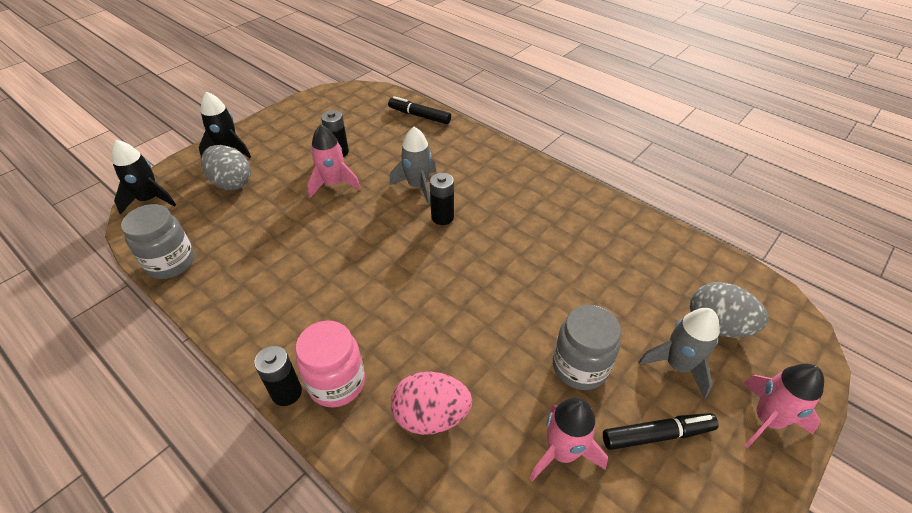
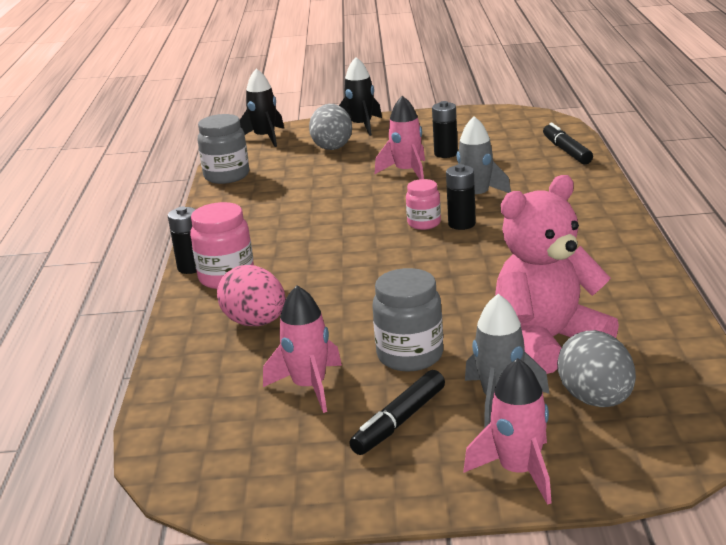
camera: 50 degrees right, 20 degrees down
(416, 230) = (424, 223): none -> pink jar
(632, 294) = (548, 341): none -> pink teddy bear
(657, 435) = (399, 421): black marker -> black marker turned 90 degrees clockwise

